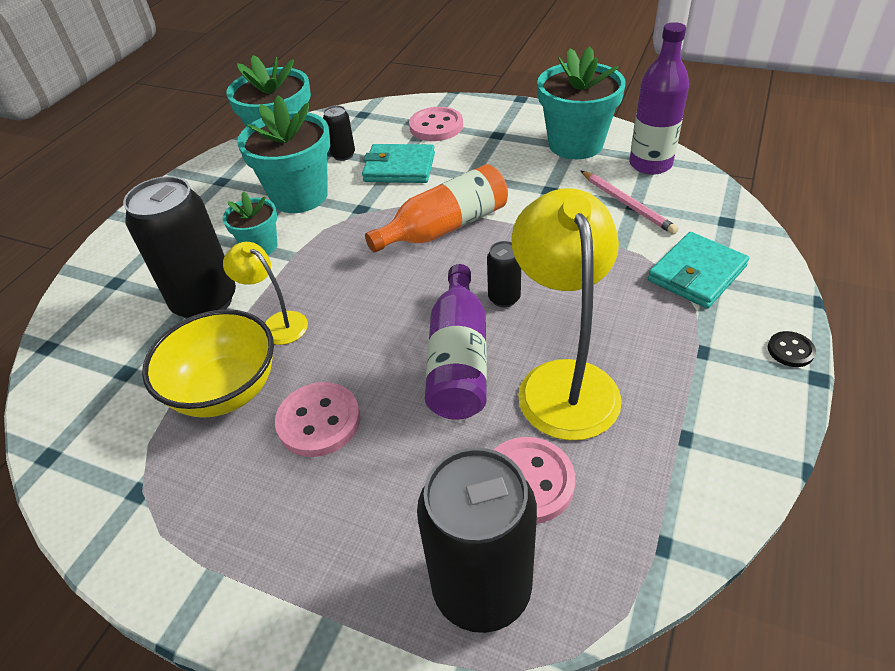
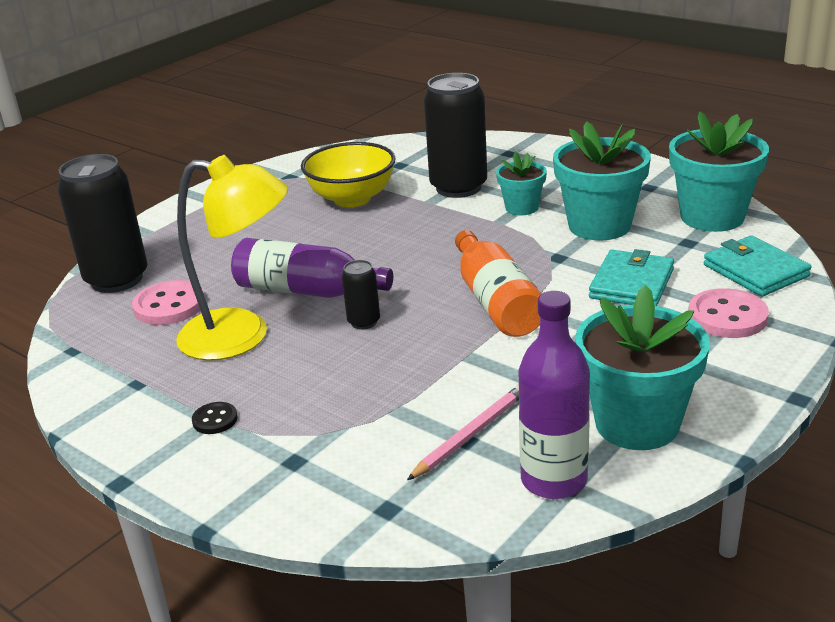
camera: 105 degrees right, 15 degrees down
(277, 324) = (410, 216): yellow lamp -> none
(319, 421) = (294, 231): pink button -> none
(343, 155) = (676, 251): black can -> none
(627, 204) = (470, 434): pink pencil -> pink pencil turned 150 degrees clockwise
(696, 273) = (312, 451): turquoise wallet -> turquoise wallet (755, 271)
(790, 350) = (163, 478): black button -> black button (215, 420)

